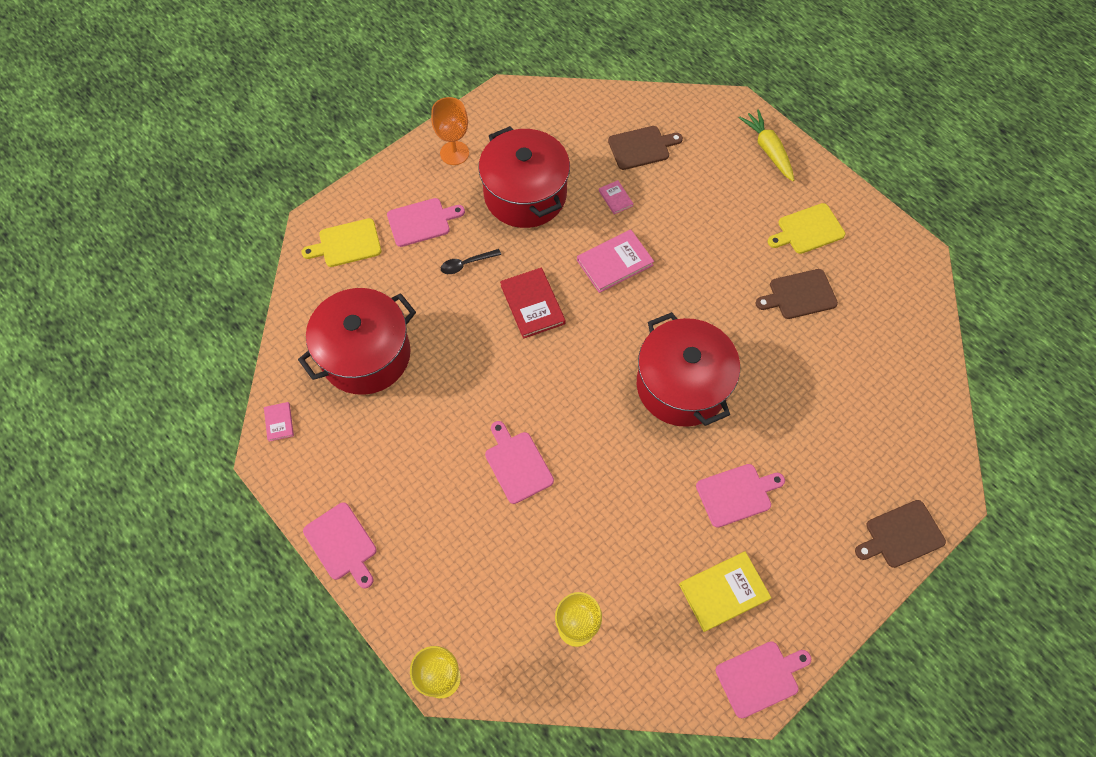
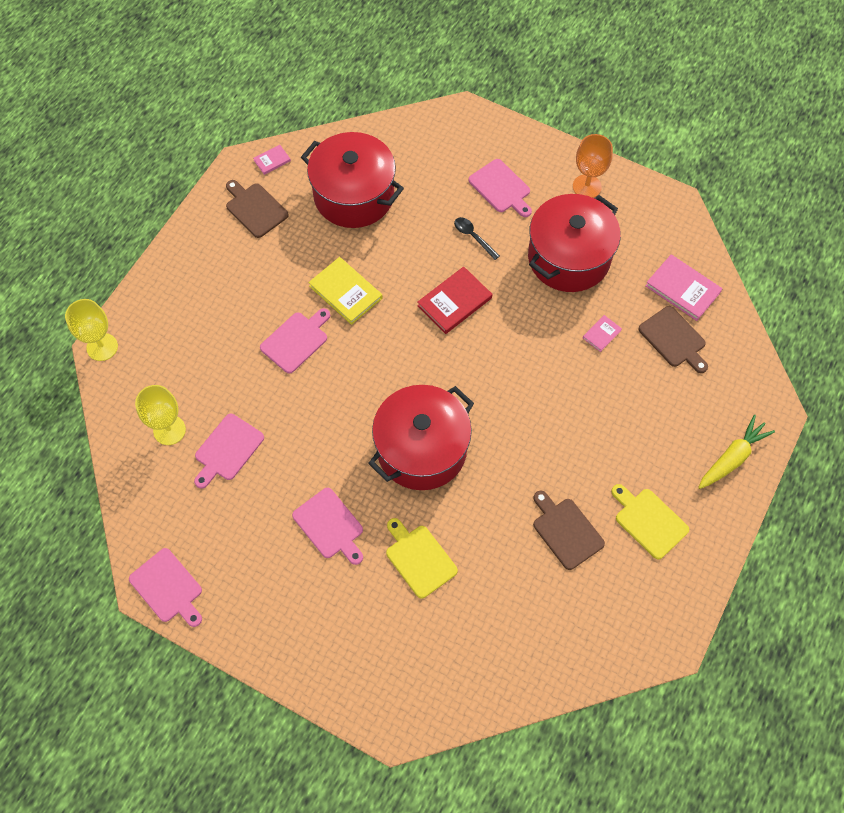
camera: 70 degrees right, 0 degrees up
(342, 544) = (187, 241): pink cutting board -> pink cutting board (227, 450)
(346, 244) = (453, 142): yellow cutting board -> yellow cutting board (419, 558)
(614, 263) = (528, 355): pink book -> pink book (682, 289)
(723, 592) = (234, 538): yellow book -> yellow book (345, 292)
(901, 535) = (339, 685): brown cutting board -> brown cutting board (255, 209)

